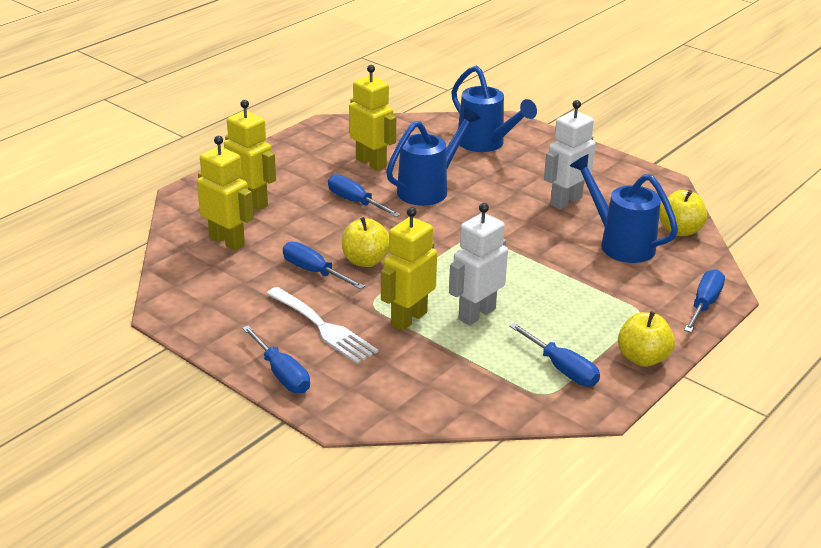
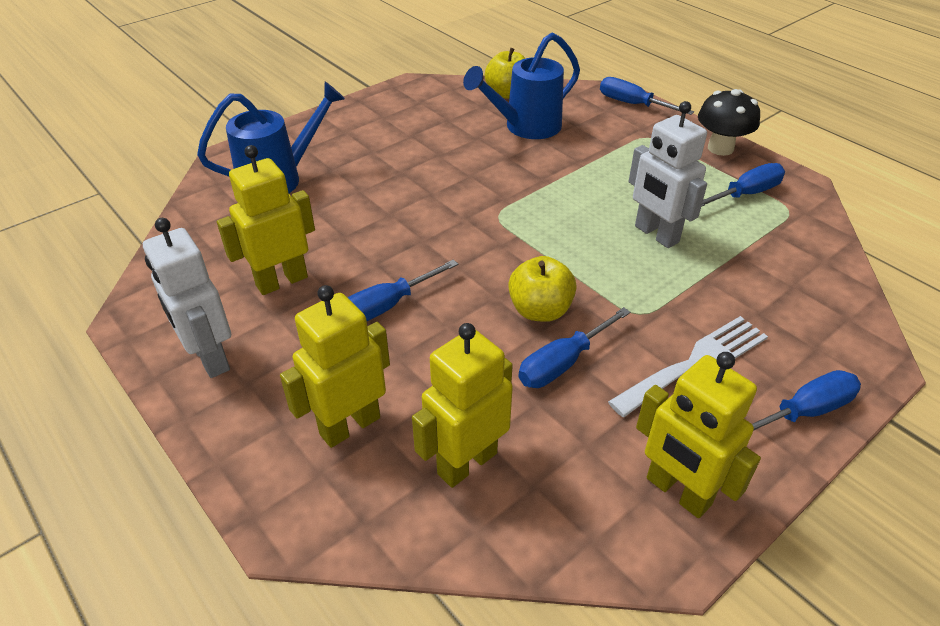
camera: 80 degrees left, 10 degrees up
(408, 319) = (669, 286): yellow robot -> yellow robot (677, 492)
(428, 189) = (374, 238): blue watering can -> none
(565, 201) = (435, 145): white robot -> white robot (210, 358)
(642, 358) = (720, 148): yellow apple -> black mushroom

